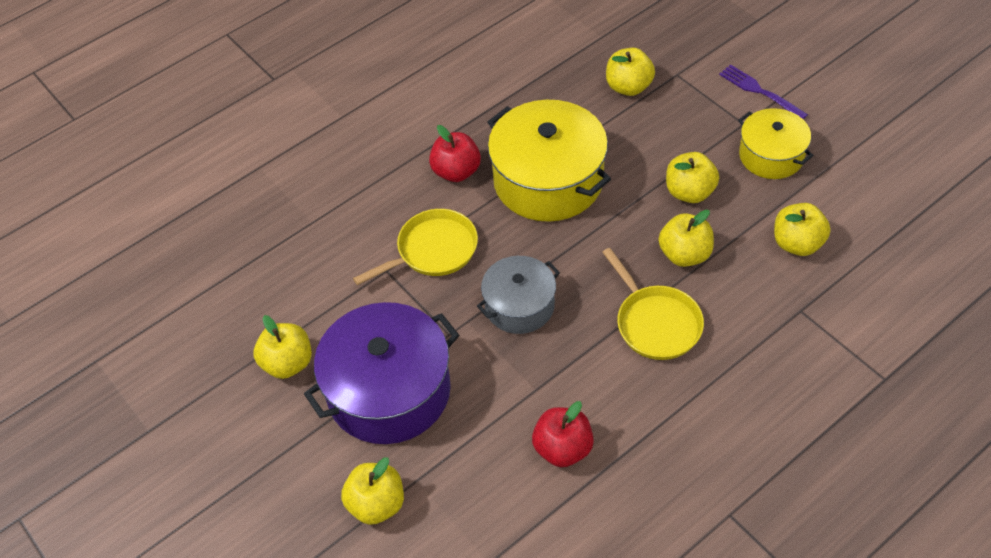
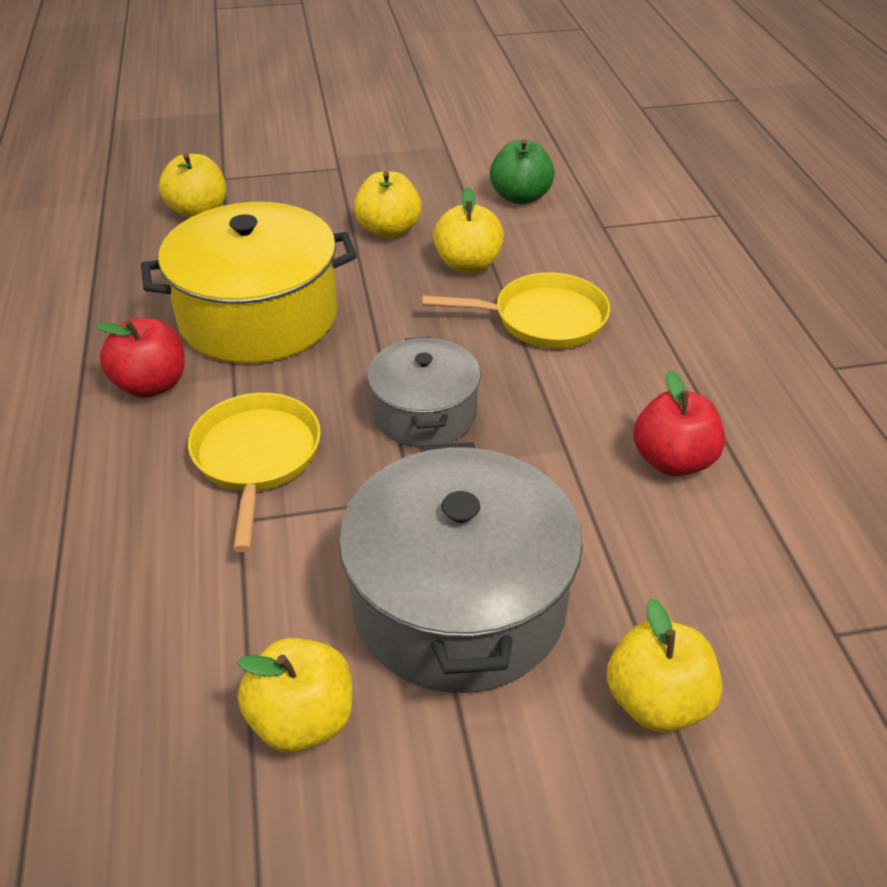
camera: 65 degrees left, 10 degrees down
(389, 391) = (459, 603): purple pot -> grey pot
(760, 91) = (310, 145): purple fork -> none
(771, 155) = (397, 169): yellow pot -> none
(797, 243) = (520, 197): yellow apple -> green apple

